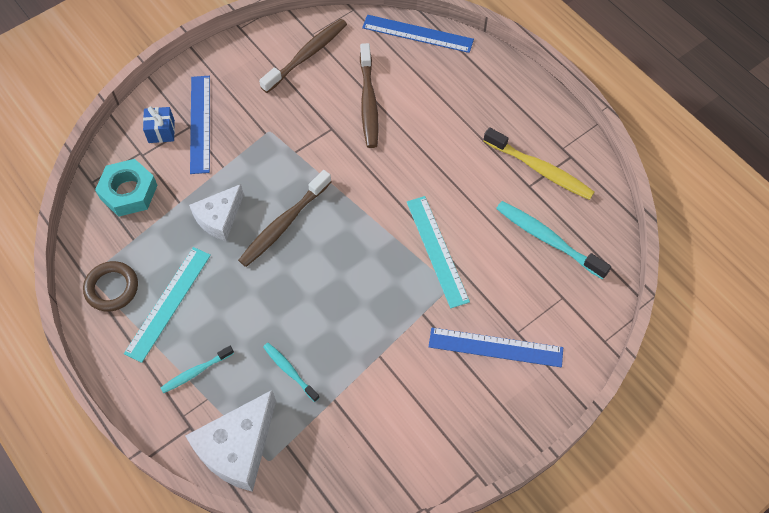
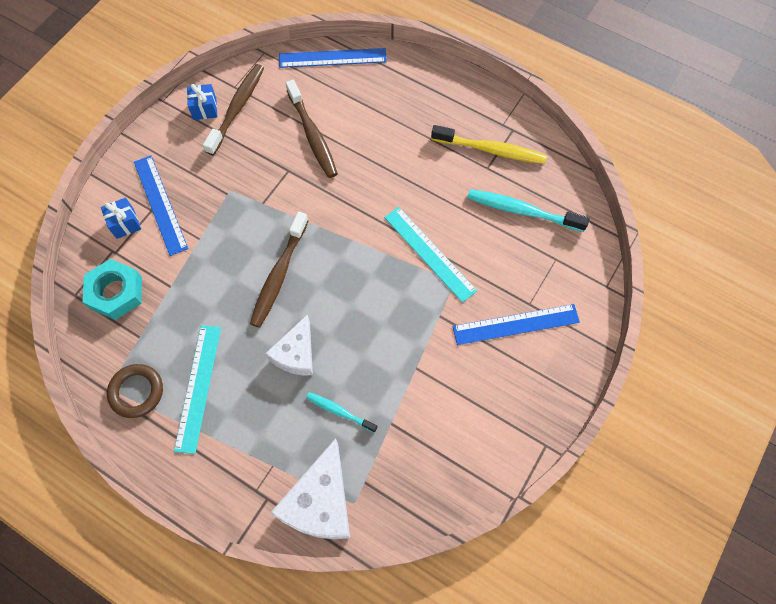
camera: 20 degrees left, 5 degrees up
(196, 372) = (251, 444): turquoise toothbrush -> none
(219, 218) = (215, 289): white cheese -> white cheese (296, 354)
(276, 47) = (204, 109): none -> blue gift

